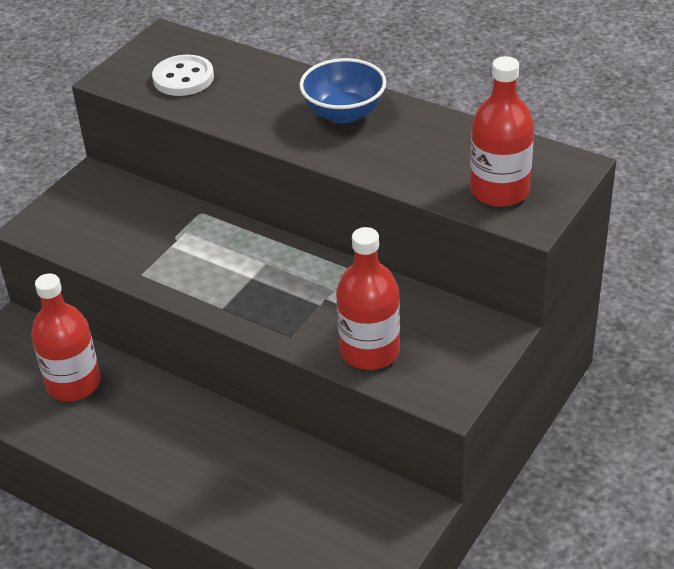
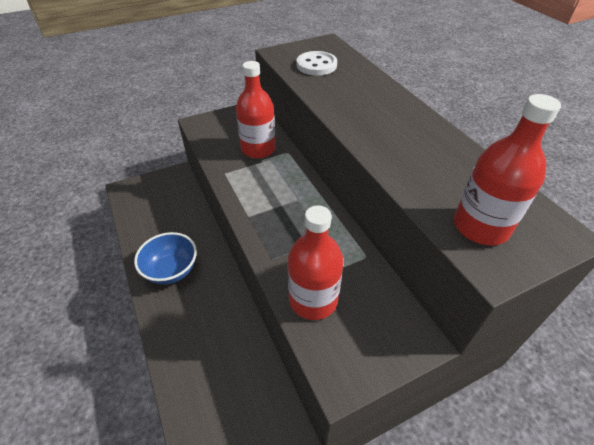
camera: 30 degrees right, 5 degrees up
(73, 384) = (174, 219): red bottle -> red bottle (258, 149)
(344, 113) = (398, 120): blue bowl -> blue bowl (171, 270)

